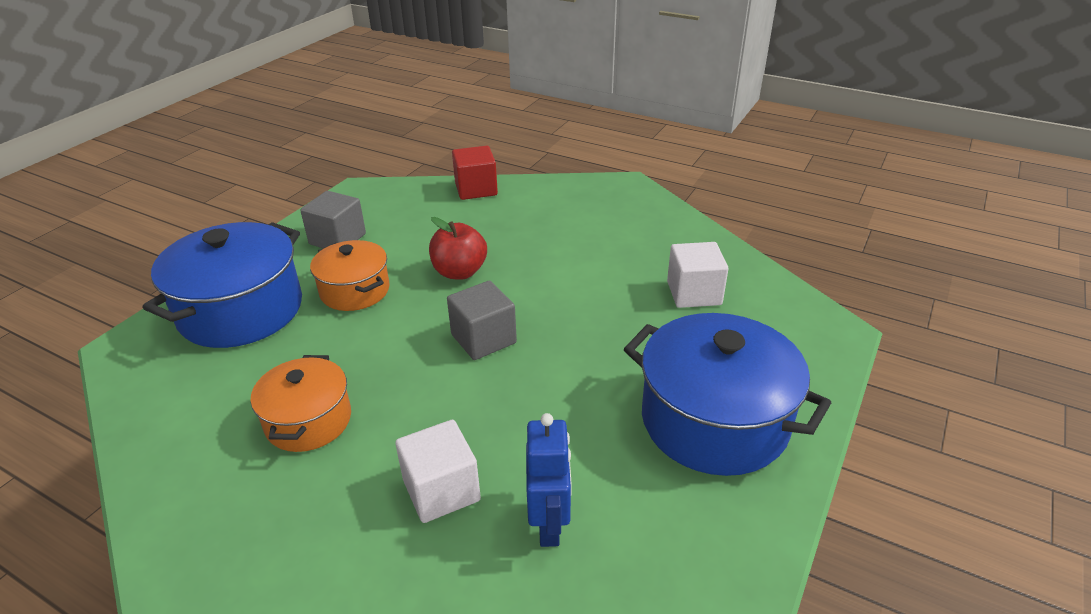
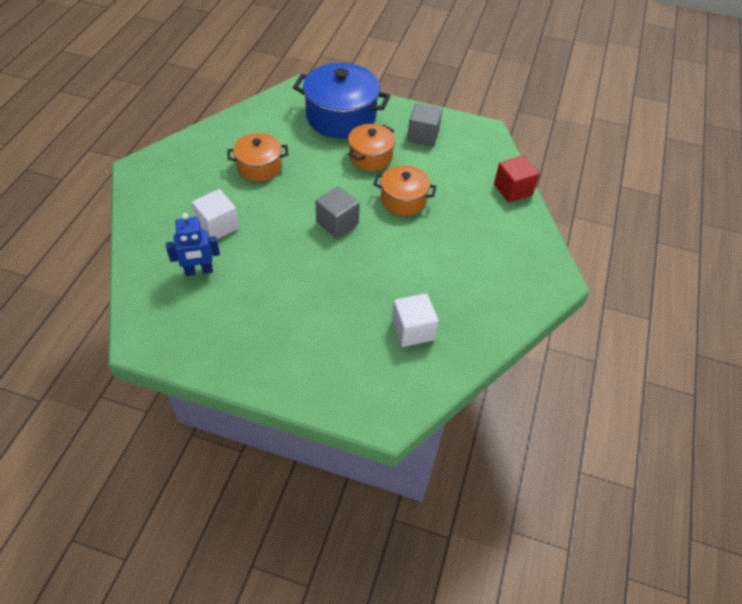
camera: 75 degrees right, 15 degrees up
(459, 272) = (403, 200): red apple -> orange pot
(714, 421) = (281, 341): blue pot -> none

